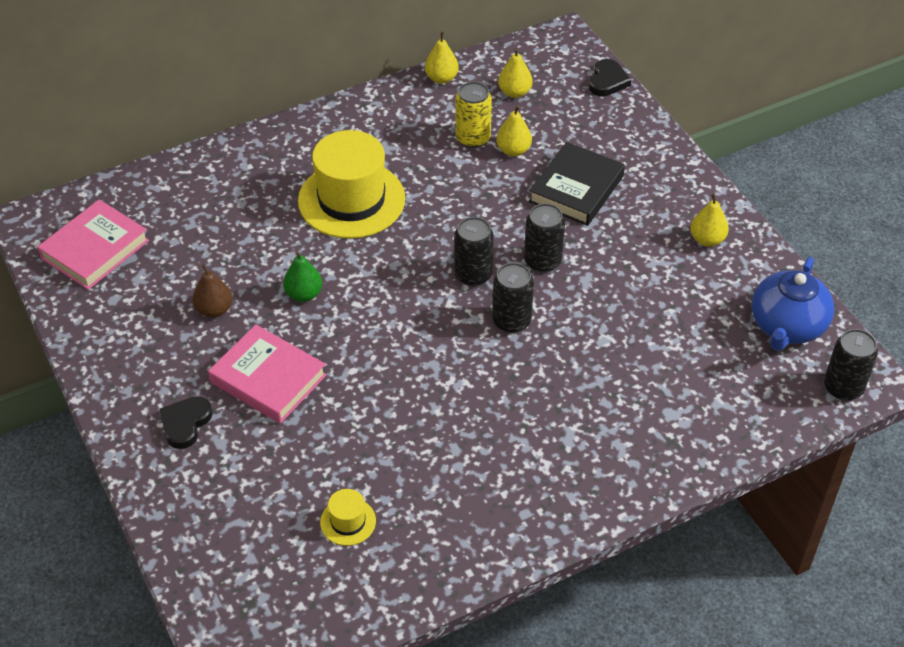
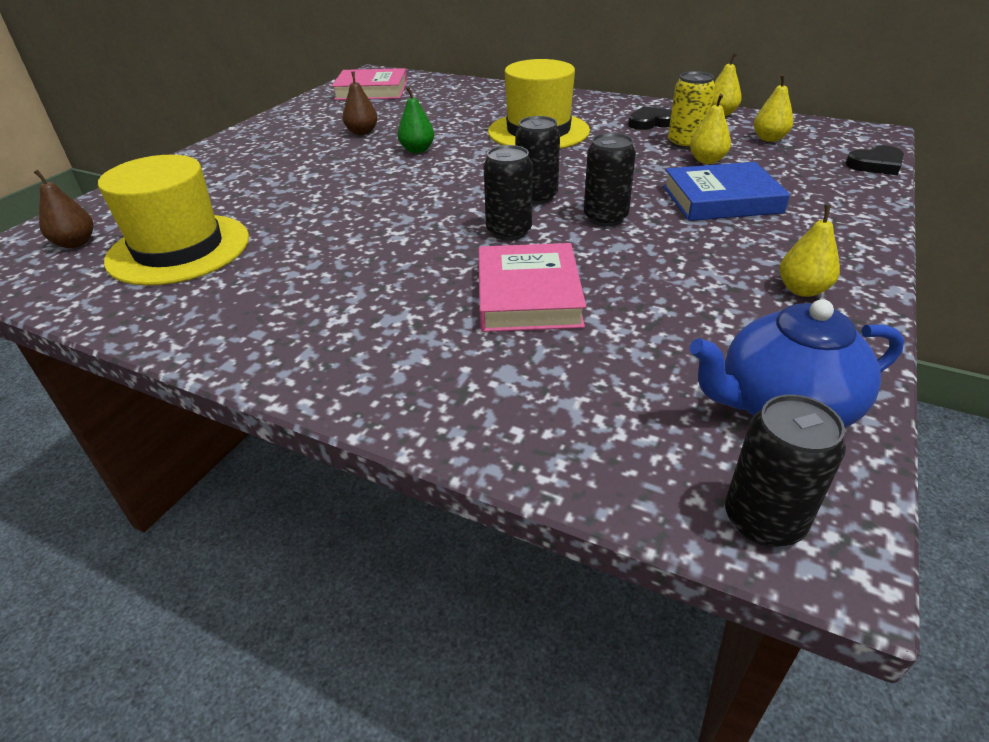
camera: 55 degrees right, 10 degrees down
(185, 423) = (239, 160): black heart -> black heart (650, 122)
(264, 589) = (76, 243): none -> brown pear
(268, 379) = (314, 168): pink book -> pink book (528, 295)
(348, 521) = (179, 249): yellow hat -> yellow hat, size x2.30
(576, 189) = (721, 199): black book -> blue book

